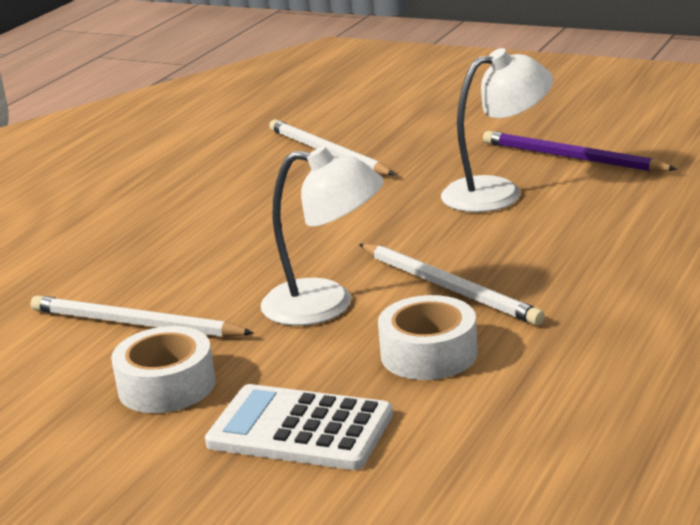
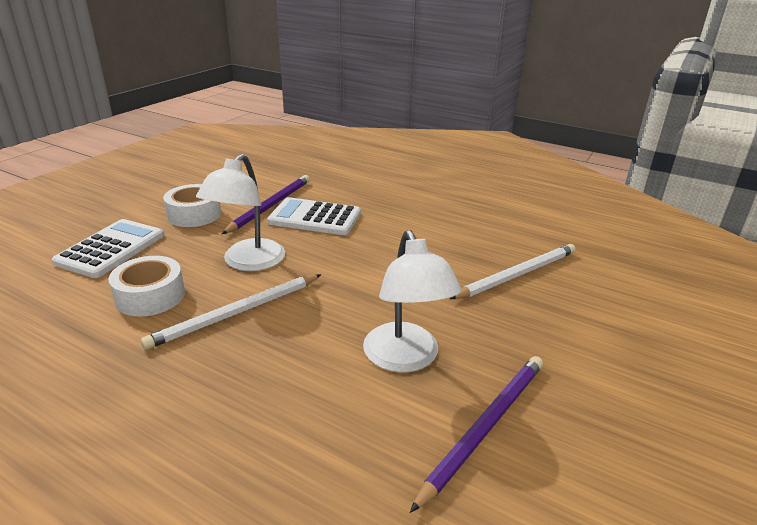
camera: 90 degrees right, 5 degrees up
(135, 323) = (270, 206): white pencil -> purple pencil
(182, 281) = (314, 218): none -> white calculator

